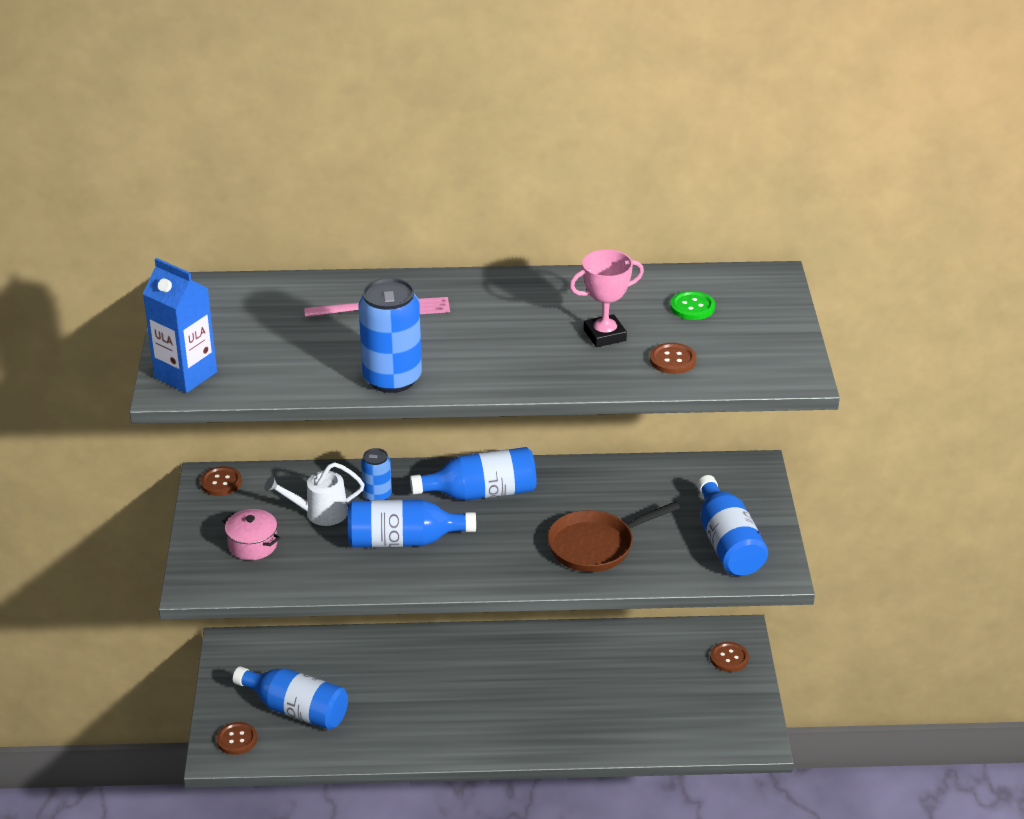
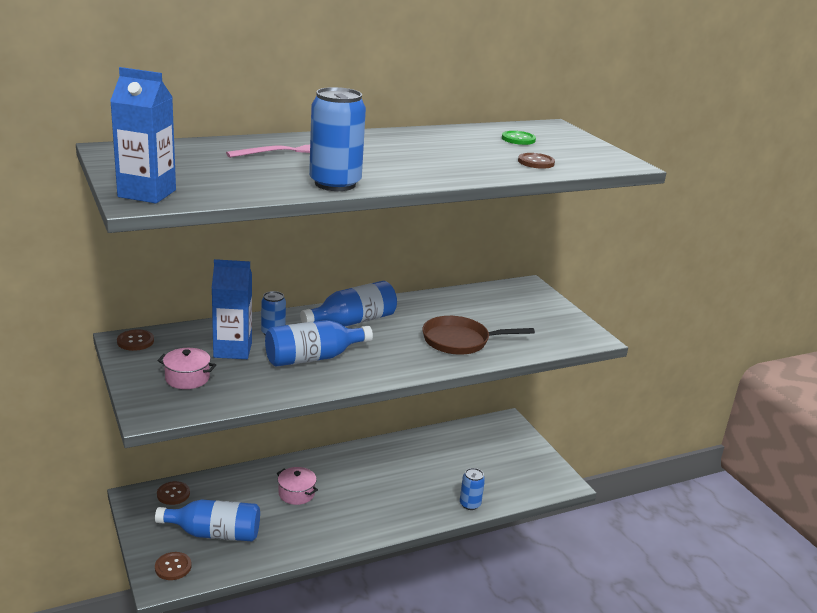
camera: 25 degrees left, 10 degrees down
(319, 513) = (233, 350): white watering can -> blue carton
(410, 680) = (296, 493): none -> pink pot
(596, 546) = (460, 341): brown pan -> brown pan turned 45 degrees clockwise
(604, 335) = (474, 154): pink trophy -> none
(613, 741) = (470, 504): none -> blue can
(727, 543) = (547, 327): blue bottle -> none
(729, 658) = (511, 437): brown button -> brown button (173, 494)

